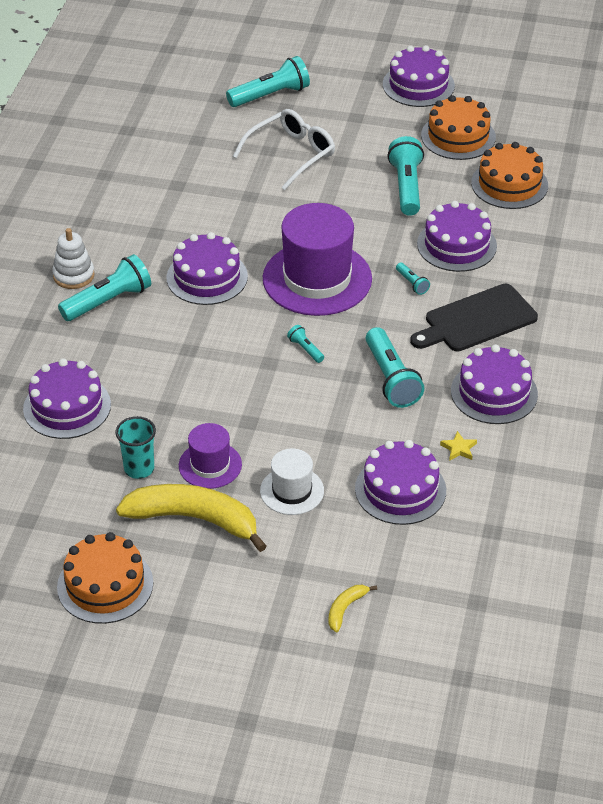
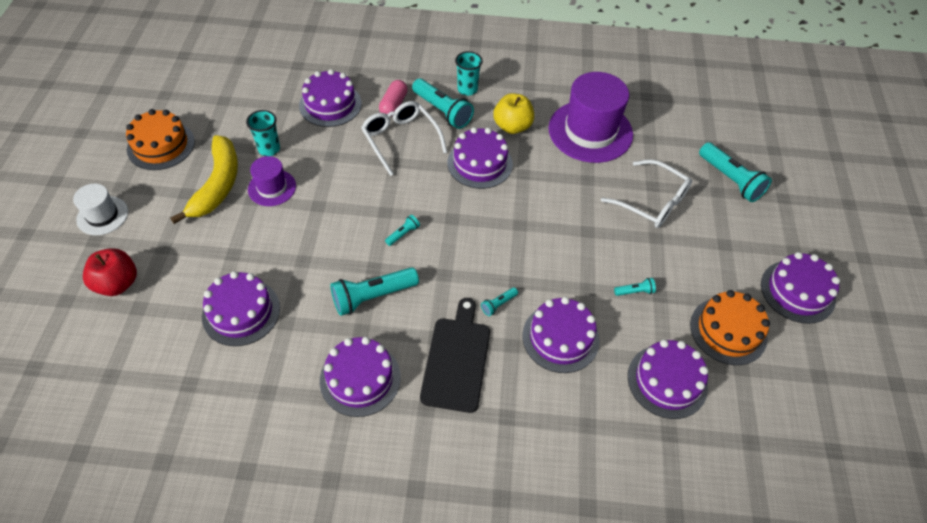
camera: 80 degrees right, 10 degrees up
(73, 275) = (467, 89): white stacking toy -> turquoise cup
(84, 345) = (393, 105): none -> pink capsule
(151, 244) = (512, 126): none -> yellow apple
(151, 342) = (400, 139): none -> white glasses
(292, 491) = (243, 239): white hat -> white hat (102, 215)
(317, 279) = (491, 234): purple hat -> purple hat (590, 131)
(345, 609) = (117, 284): yellow banana -> red apple
(406, 187) = (635, 291): turquoise flashlight -> turquoise flashlight, size x0.47
(459, 448) = (288, 353): yellow star -> none
(476, 320) = (457, 360): black cutting board -> black cutting board turned 45 degrees clockwise
(509, 184) = (667, 381): orange cake -> purple cake

